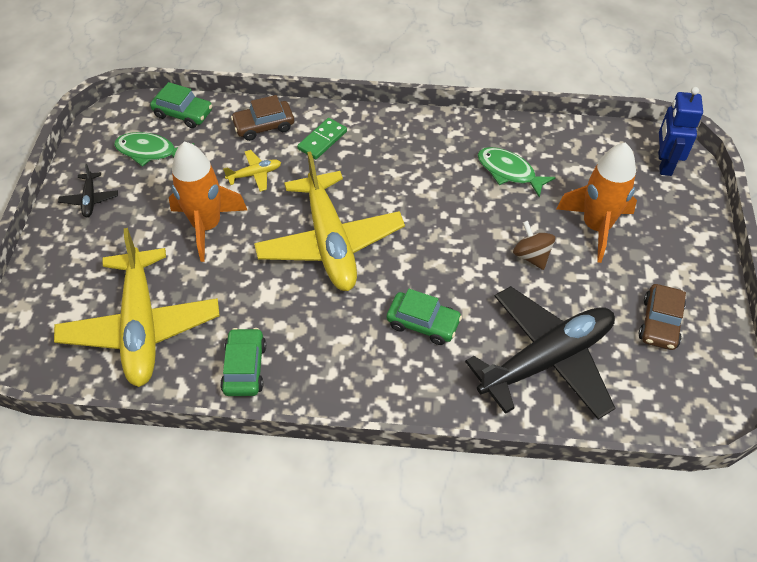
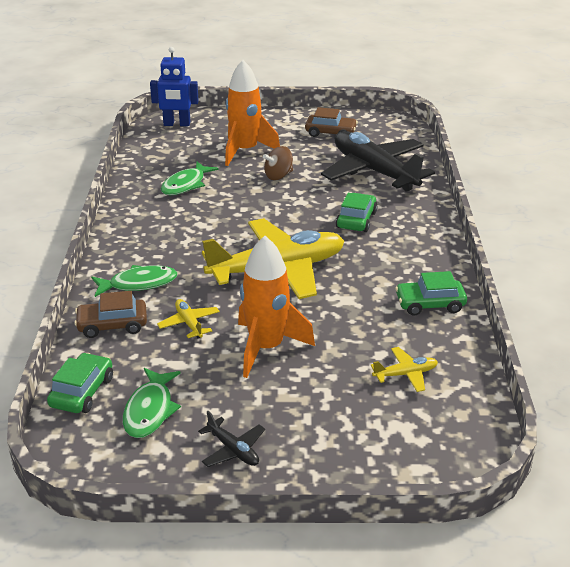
camera: 95 degrees left, 20 degrees down
(90, 199) = (233, 450): black plane -> black plane turned 60 degrees clockwise
(141, 326) = (405, 374): yellow plane -> yellow plane, size x0.41
(264, 126) = (112, 325): brown car -> brown car turned 105 degrees clockwise
(322, 140) = (139, 284): green domino -> green fish

